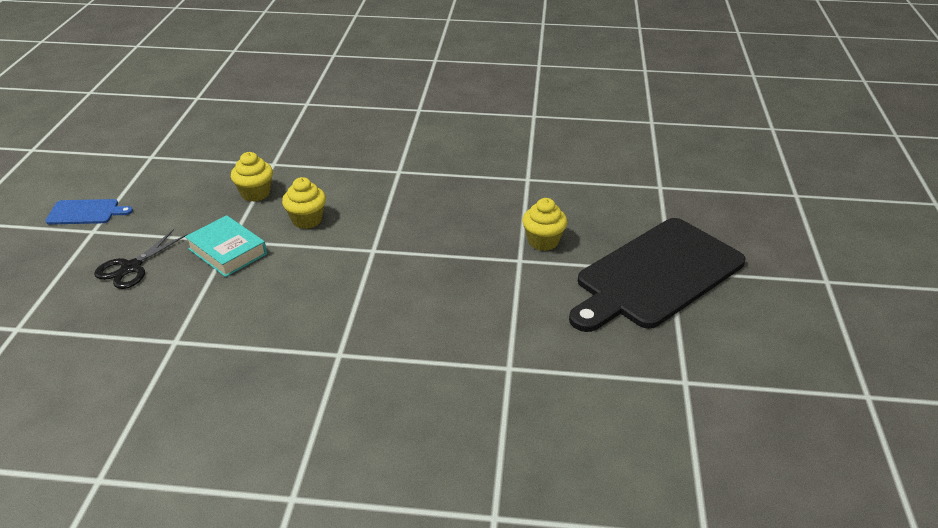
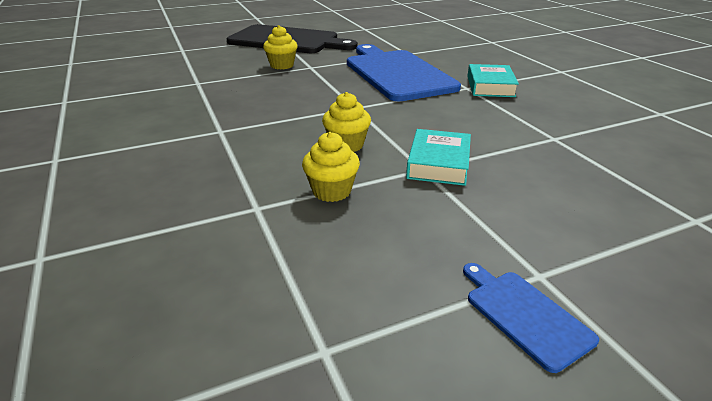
camera: 120 degrees left, 5 degrees down
(131, 268) = (535, 204): black scissors -> none
(322, 378) = (490, 86): none -> turquoise book
(437, 319) = (397, 73): none -> blue cutting board

